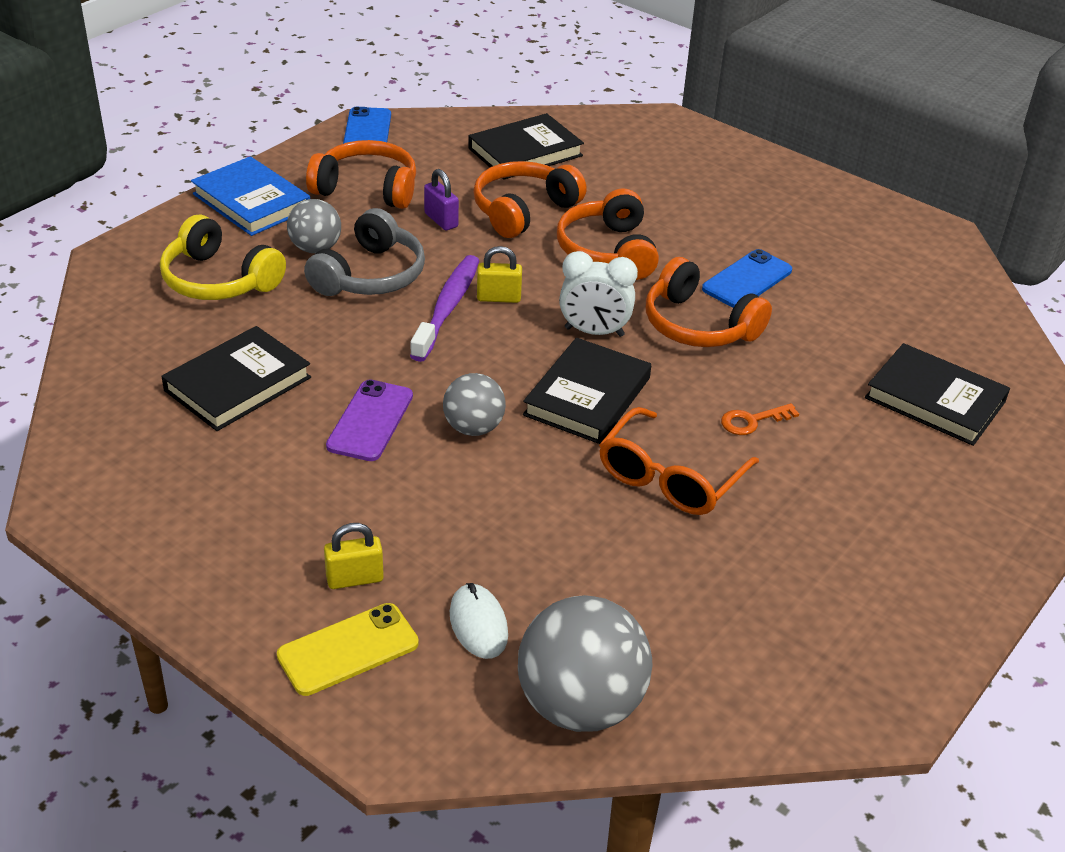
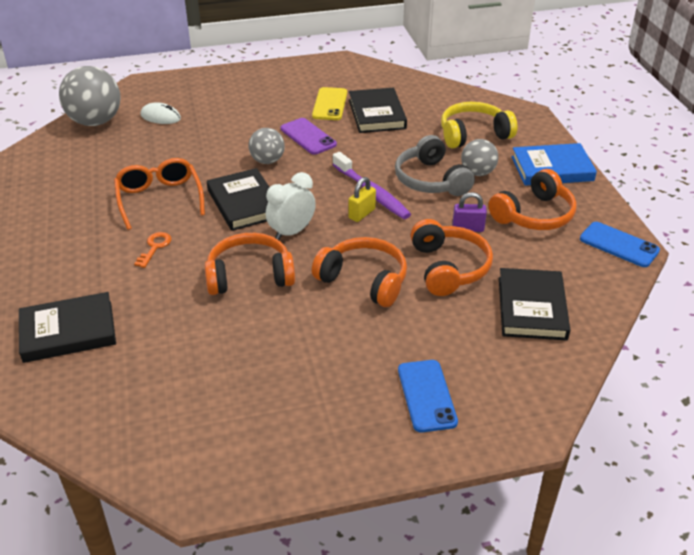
camera: 130 degrees right, 0 degrees up
(348, 649) = (191, 89): yellow phone -> yellow phone (330, 104)
(355, 579) = (221, 101): yellow padlock -> none
(747, 280) = (266, 326): blue phone -> blue phone (427, 395)

